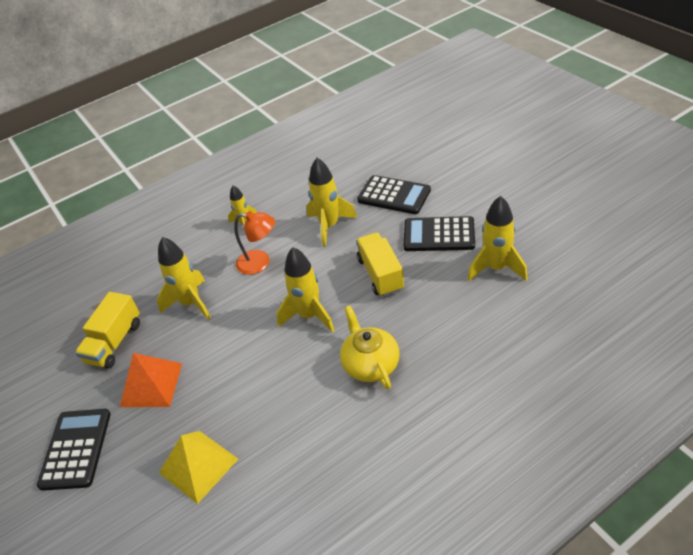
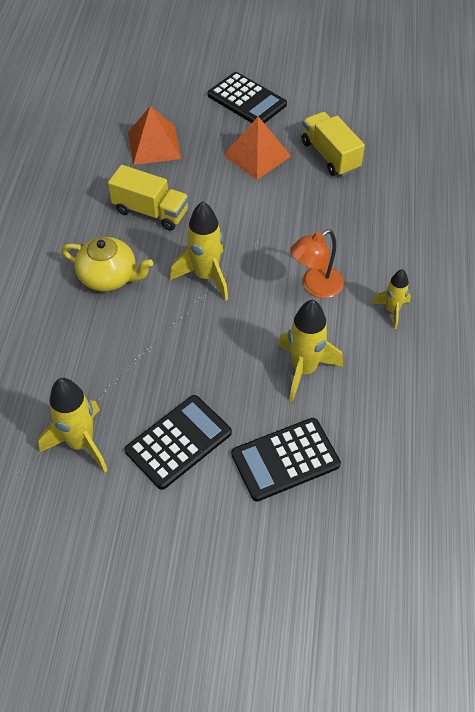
camera: 125 degrees right, 10 degrees up
(191, 303) = (319, 216): yellow rocket -> none
(198, 466) = (154, 145): yellow pyramid -> orange pyramid
(380, 274) = (189, 355): yellow truck -> yellow truck (150, 211)

